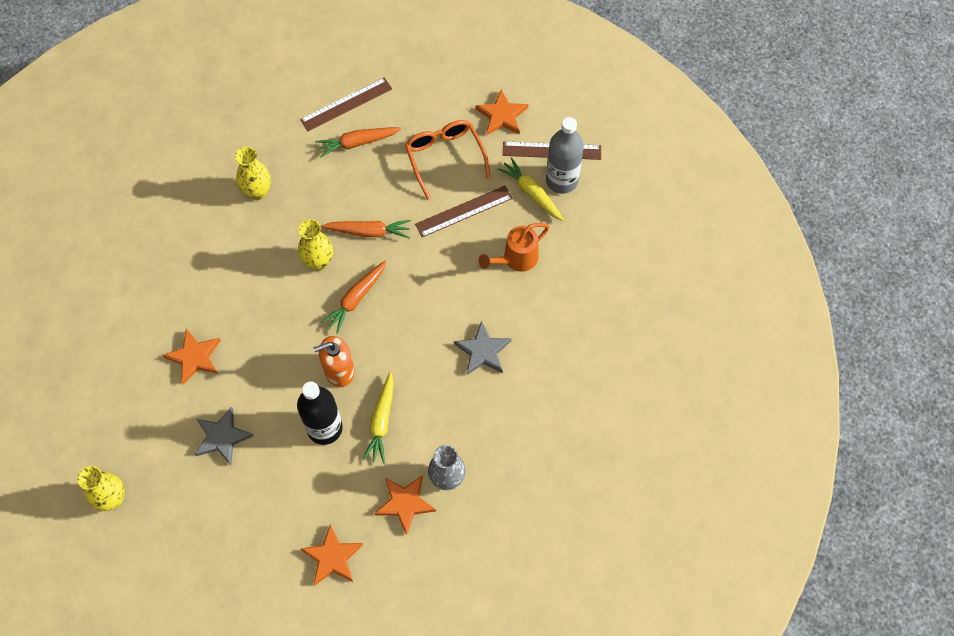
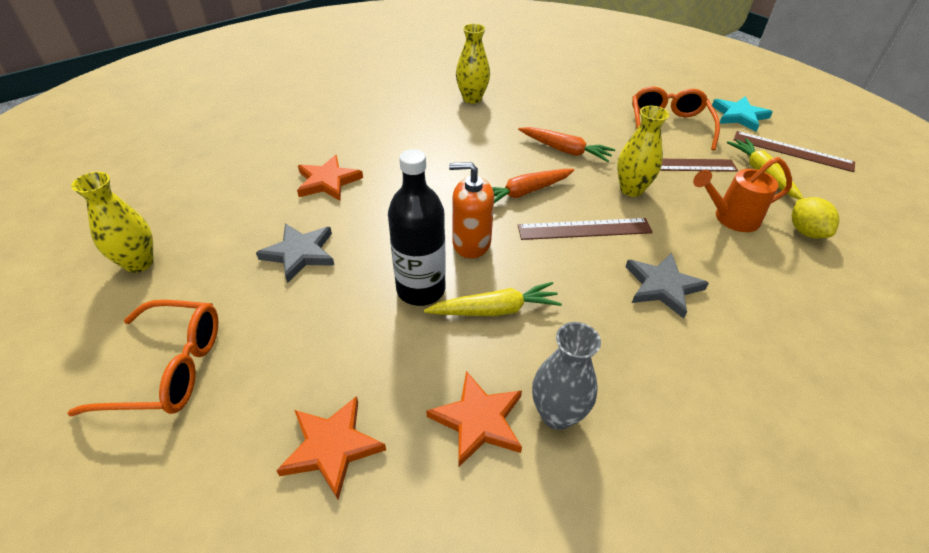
camera: 25 degrees right, 20 degrees down
(201, 560) = (167, 368): none -> orange glasses
(318, 262) = (501, 155): yellow vase -> yellow vase (631, 189)
(346, 104) = (584, 74): brown ruler -> brown ruler (584, 229)
(357, 143) = (583, 96): orange carrot -> none
(381, 422) = (495, 310): yellow carrot -> yellow carrot turned 135 degrees counterclockwise
(502, 115) = (739, 116): orange star -> turquoise star
(562, 180) = (801, 174): grey bottle -> none
(570, 250) = (805, 231): none -> yellow lemon

